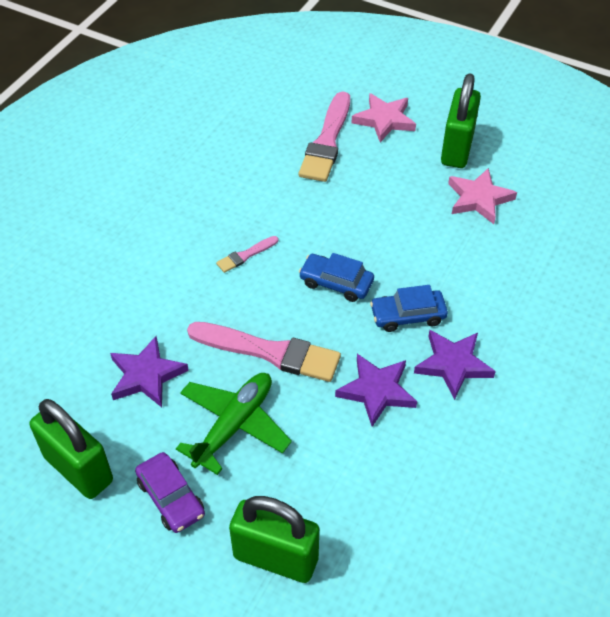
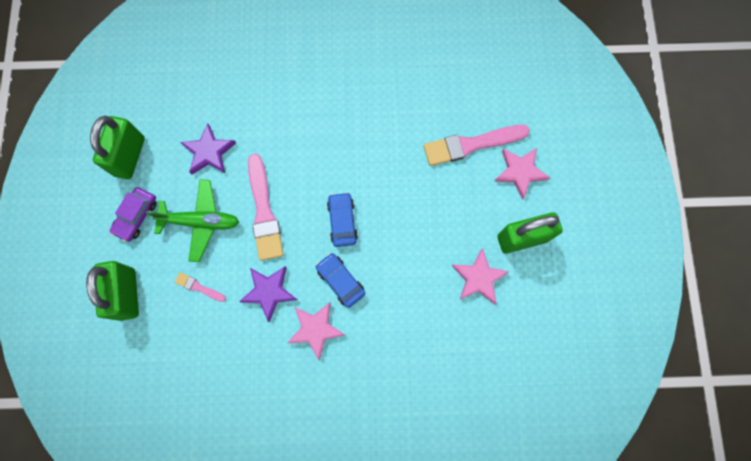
camera: 60 degrees right, 25 degrees up
(245, 255) = (333, 153): pink brush -> pink brush (198, 287)
(453, 365) = (315, 329): purple star -> pink star

